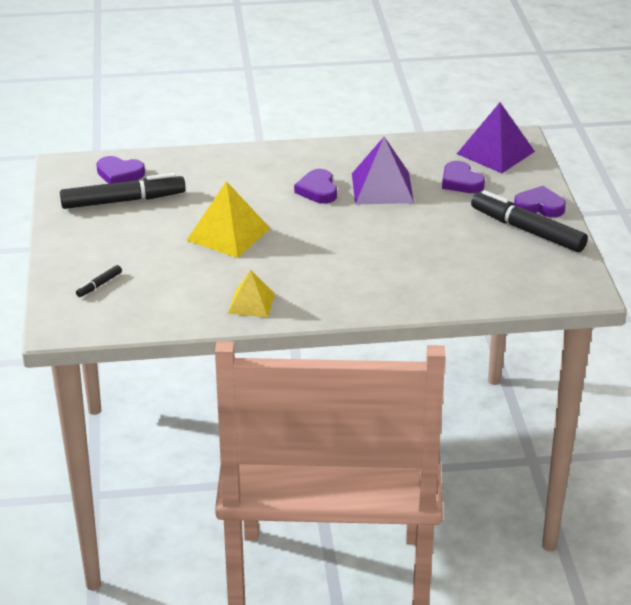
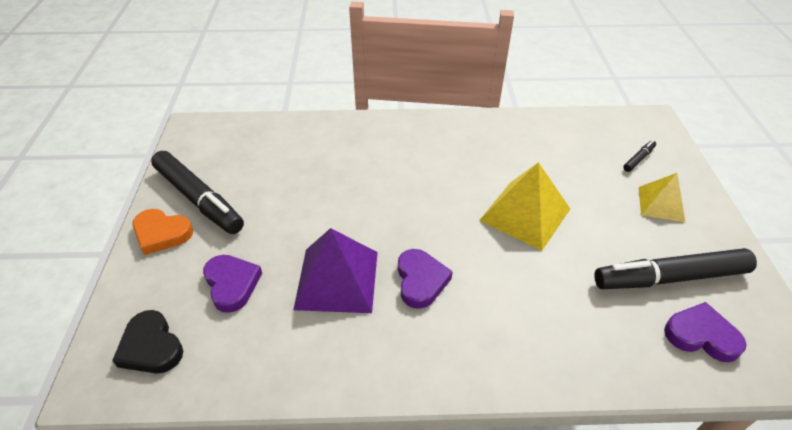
camera: 175 degrees left, 10 degrees up
(251, 303) = (490, 133): yellow pyramid -> yellow pyramid (661, 204)
(495, 152) = (151, 347): purple pyramid -> black heart
(539, 206) = (162, 234): purple heart -> orange heart

